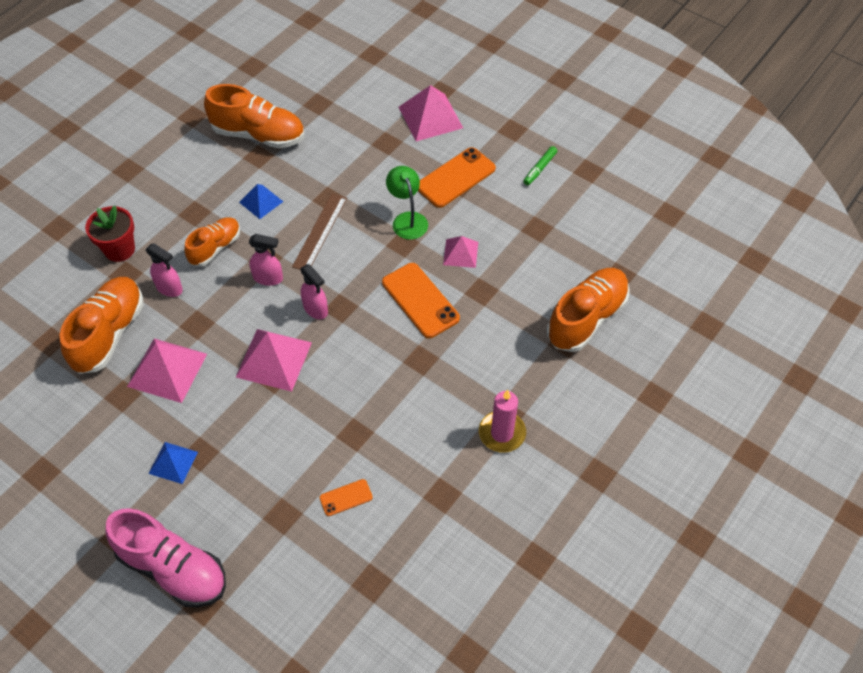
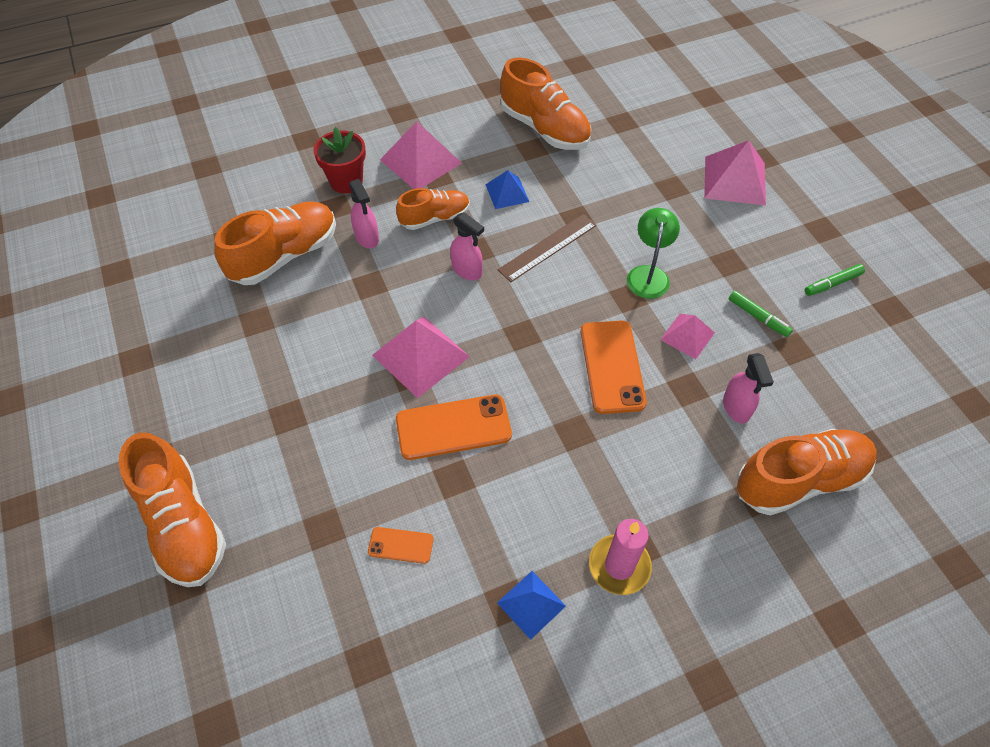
camera: 30 degrees right, 0 degrees up
(167, 370) = (313, 316): pink pyramid -> pink pyramid (420, 161)
(173, 462) = (257, 412): blue pyramid -> blue pyramid (531, 604)
(173, 568) = (183, 524): pink shoe -> orange shoe
(316, 309) = (495, 324): pink spray bottle -> pink spray bottle (736, 408)
(456, 178) = (727, 253): orange phone -> orange phone (453, 427)
(502, 217) = (758, 317): none -> green marker

